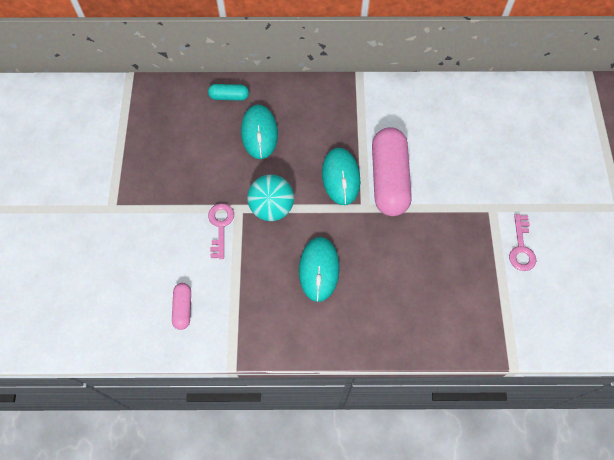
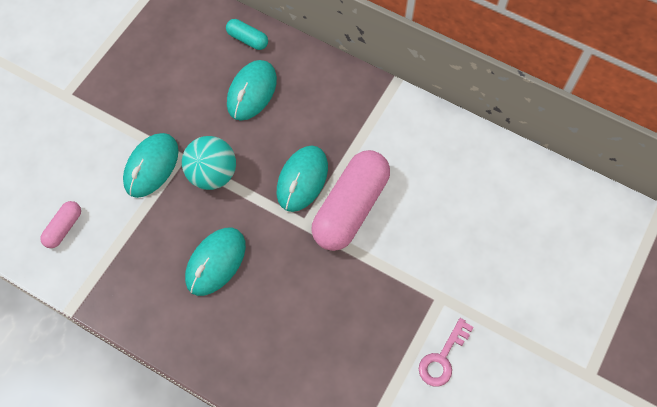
camera: 30 degrees right, 0 degrees up
(220, 226) = (151, 166): pink key -> turquoise mouse

